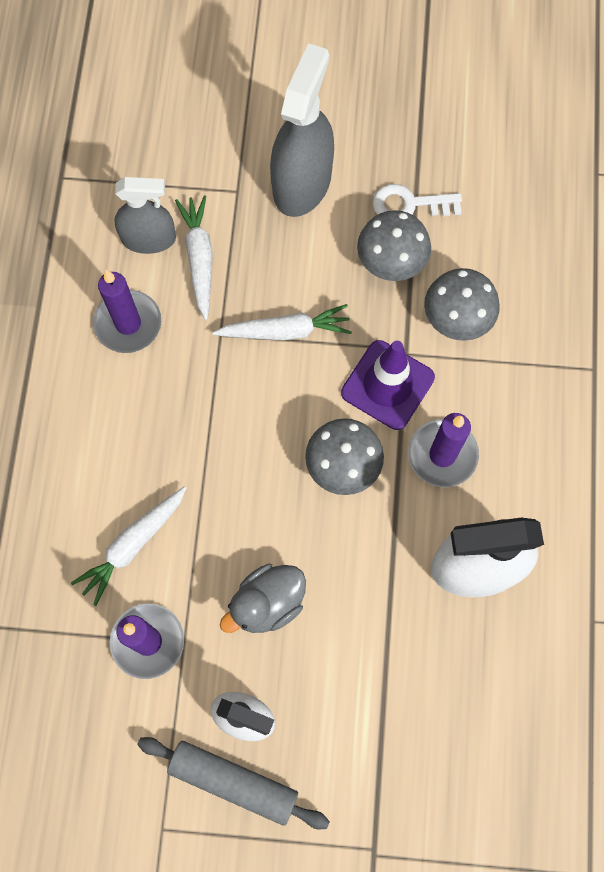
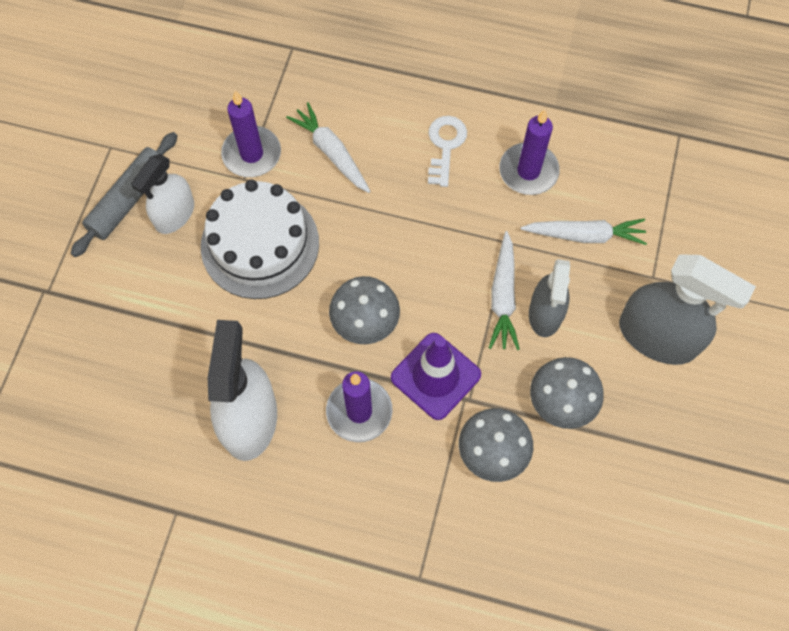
camera: 100 degrees right, 5 degrees down
(148, 238) = (610, 197): grey spray bottle -> grey spray bottle (545, 313)
(267, 603) = (260, 244): grey duck -> white cake
(409, 204) = (624, 434): white key -> white key (445, 146)

